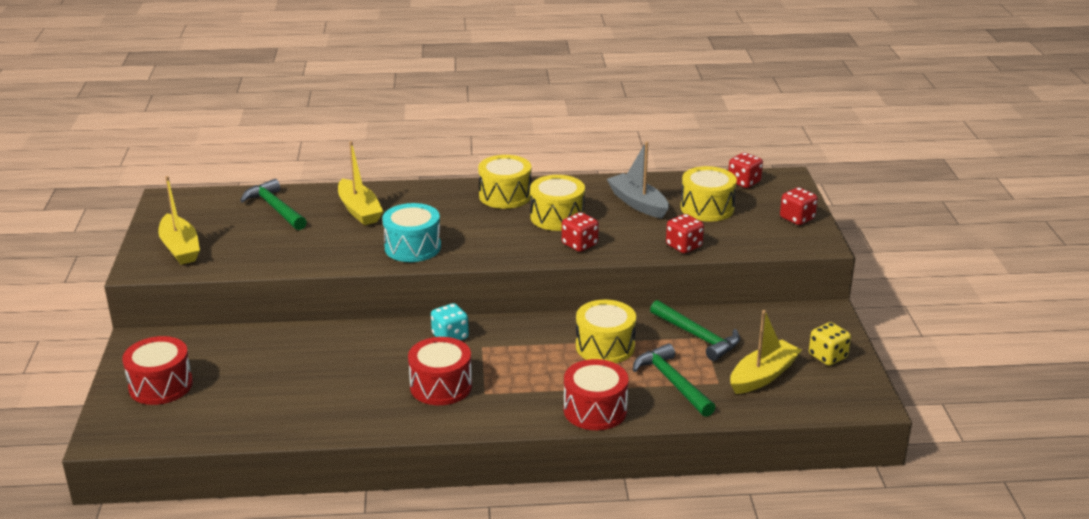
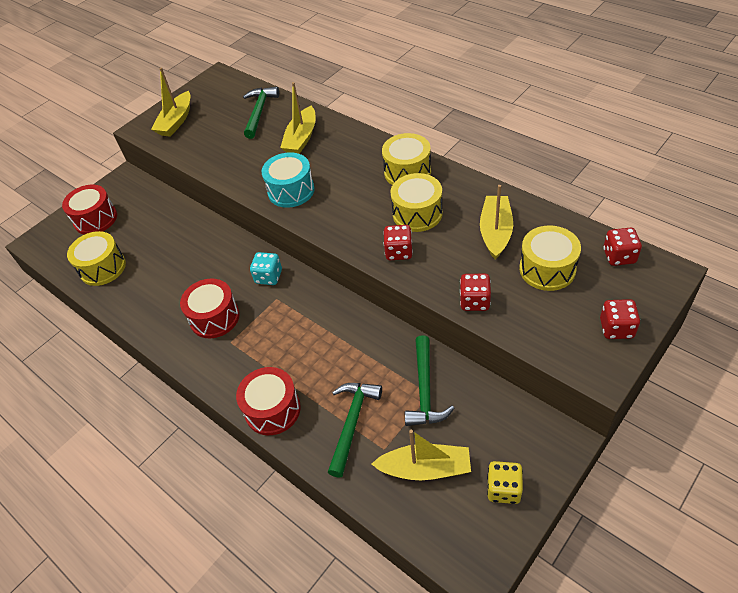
camera: 50 degrees right, 20 degrees up
(605, 346) = (349, 353): yellow drum -> yellow drum (103, 268)
(638, 203) = (495, 232): grey boat -> yellow boat

